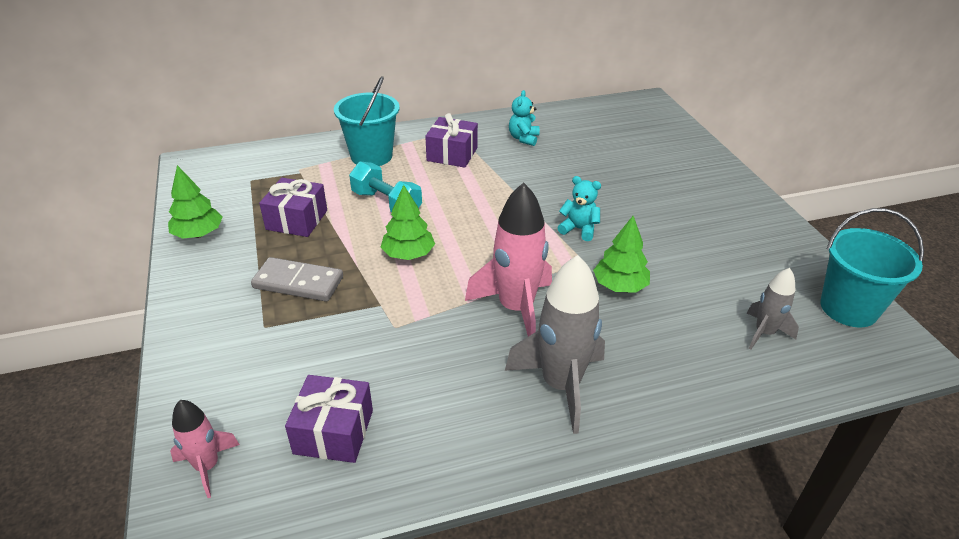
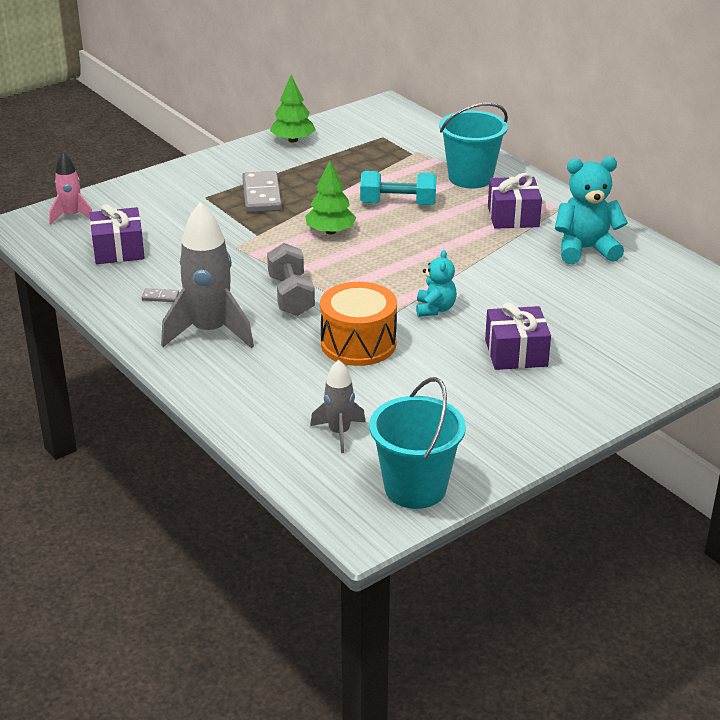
camera: 70 degrees right, 5 degrees down
(297, 220) = (341, 172): purple gift -> purple gift (516, 353)
(386, 203) = (398, 204): turquoise dumbbell -> turquoise dumbbell turned 75 degrees clockwise
(468, 413) = (160, 297): none -> grey domino
(516, 309) = (291, 296): pink rocket -> grey dumbbell
(523, 138) = (585, 249): turquoise teddy bear -> turquoise teddy bear, size x1.68
(619, 286) = (358, 344): green tree -> orange drum

